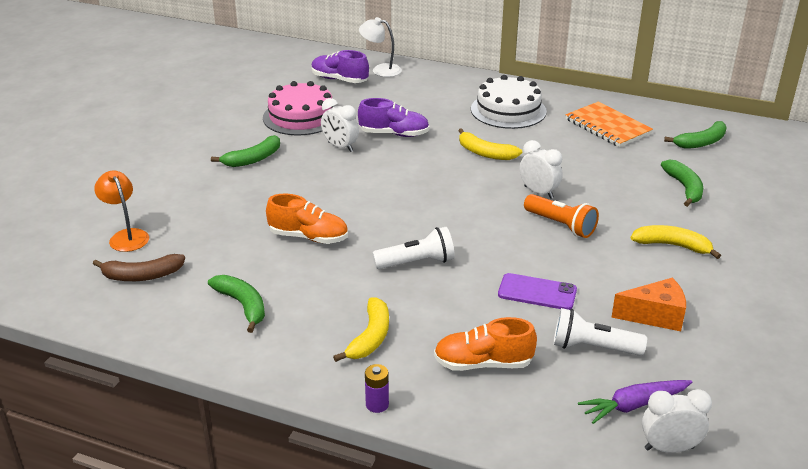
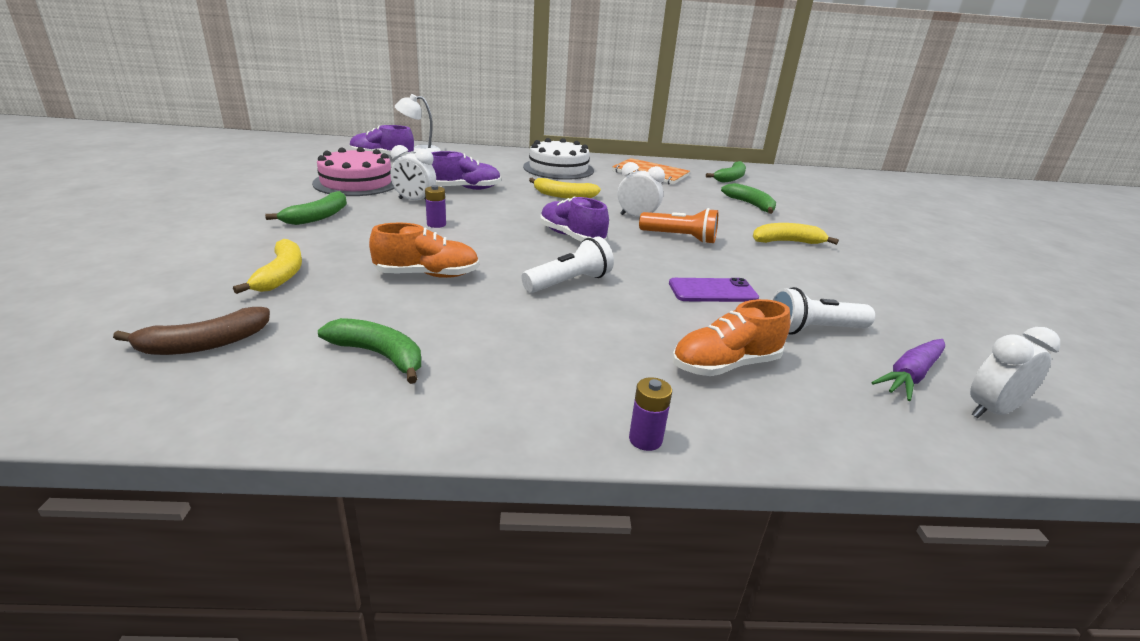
camera: 25 degrees left, 5 degrees down
(126, 236) = (164, 303): orange lamp -> none
(344, 179) = (436, 224): none -> purple battery
(370, 337) = (574, 362): yellow banana -> yellow banana (281, 275)
(455, 210) = (571, 237): none -> purple shoe
(655, 316) = (834, 294): orange cheese -> none

